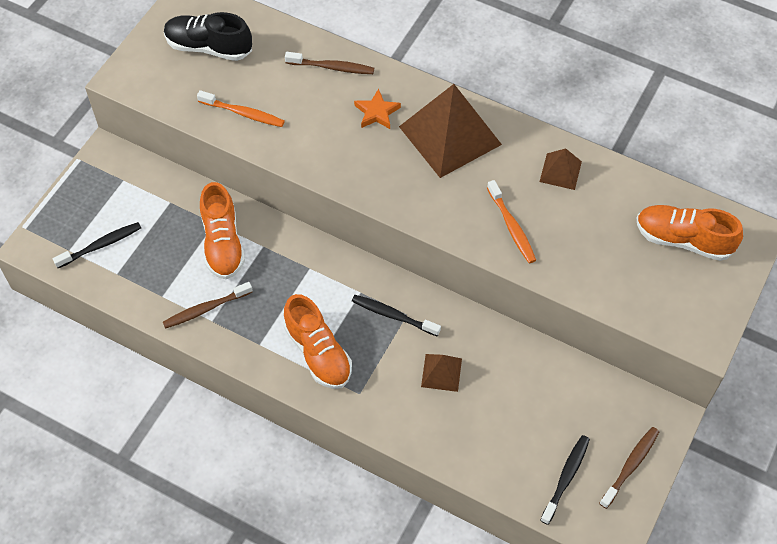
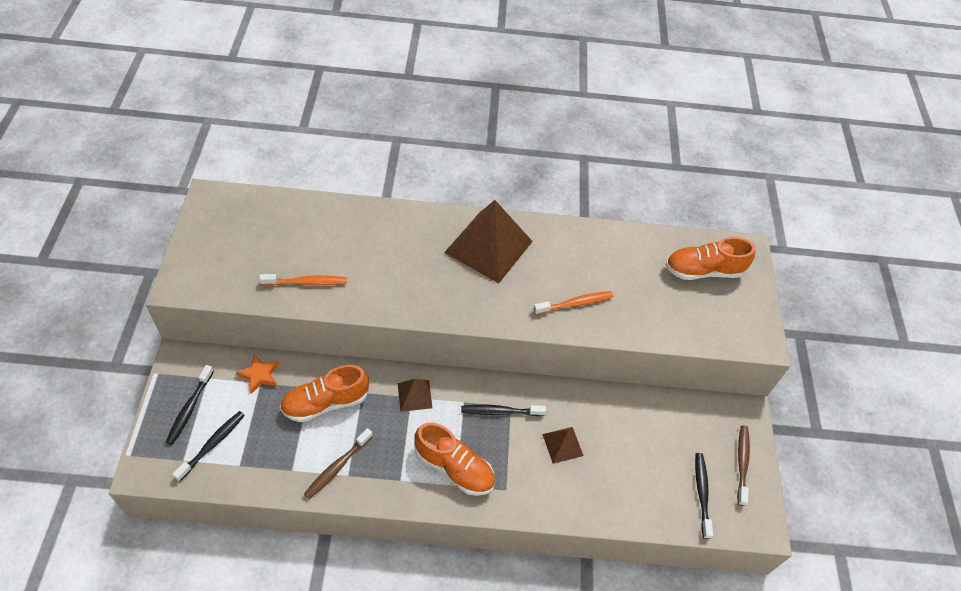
camera: 30 degrees left, 5 degrees down
(95, 203) = (189, 408): none -> black toothbrush
(209, 47) = (248, 236): black shoe -> none
(223, 243) = (325, 402): orange shoe -> orange shoe turned 105 degrees clockwise
(332, 67) = (364, 221): brown toothbrush -> none
(377, 112) = (420, 247): orange star -> orange star (259, 375)
(511, 226) = (575, 304): orange toothbrush -> orange toothbrush turned 60 degrees counterclockwise
(560, 171) = (587, 248): brown pyramid -> brown pyramid (414, 395)

